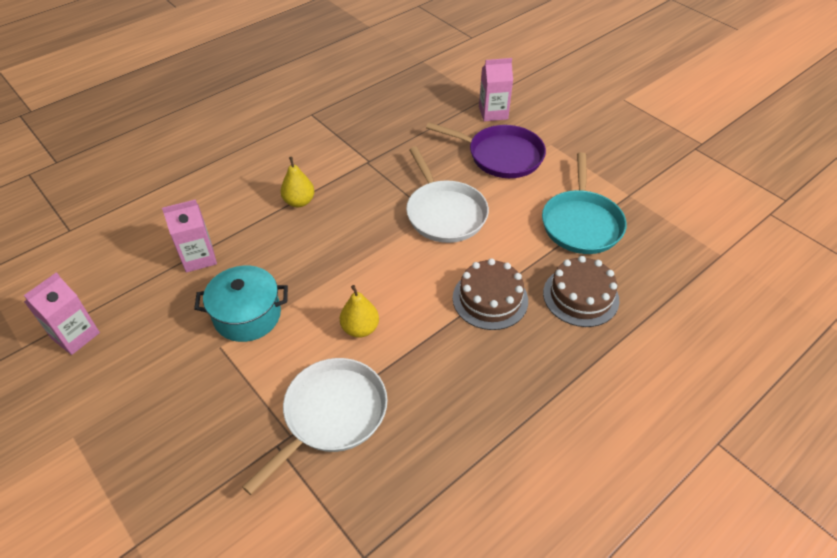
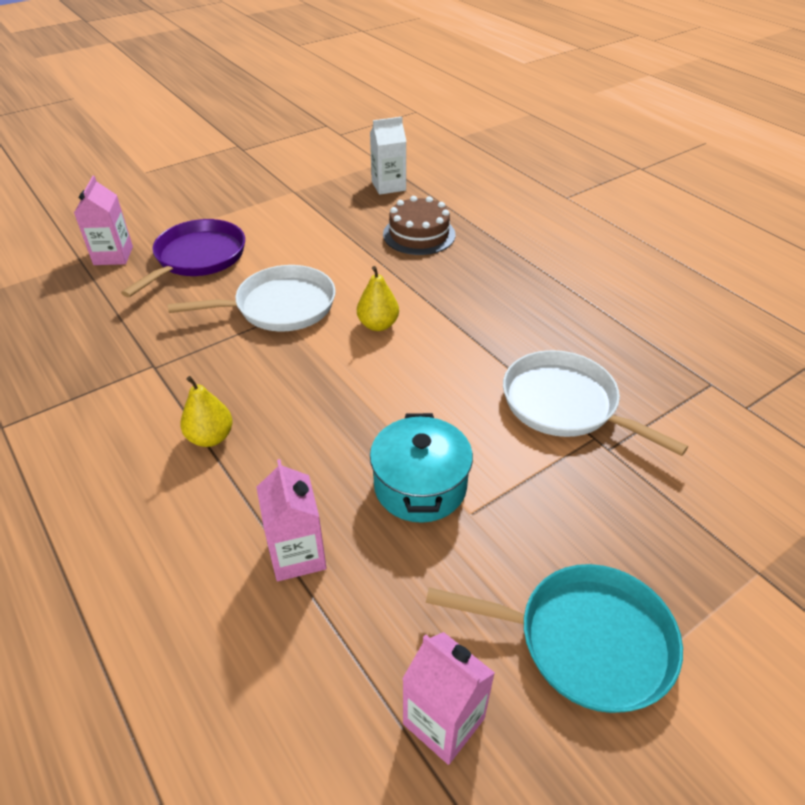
camera: 85 degrees left, 5 degrees down
(360, 328) = (448, 380): yellow pear -> yellow pear (378, 325)
(490, 299) = (416, 286): brown cake -> none
(581, 223) = (324, 222): turquoise pan -> turquoise pan (586, 641)
(670, 264) = (388, 186): none -> white carton

